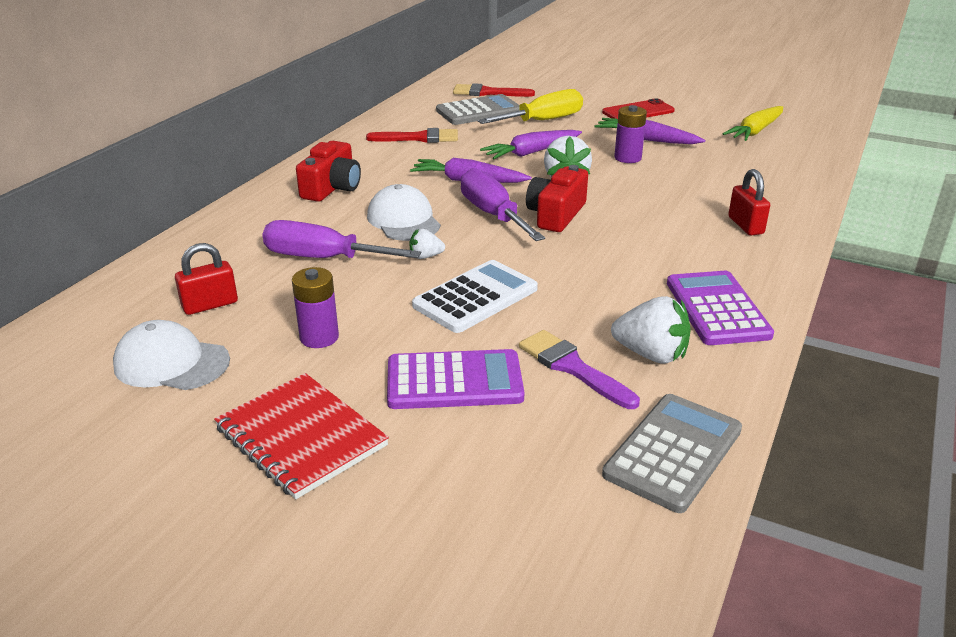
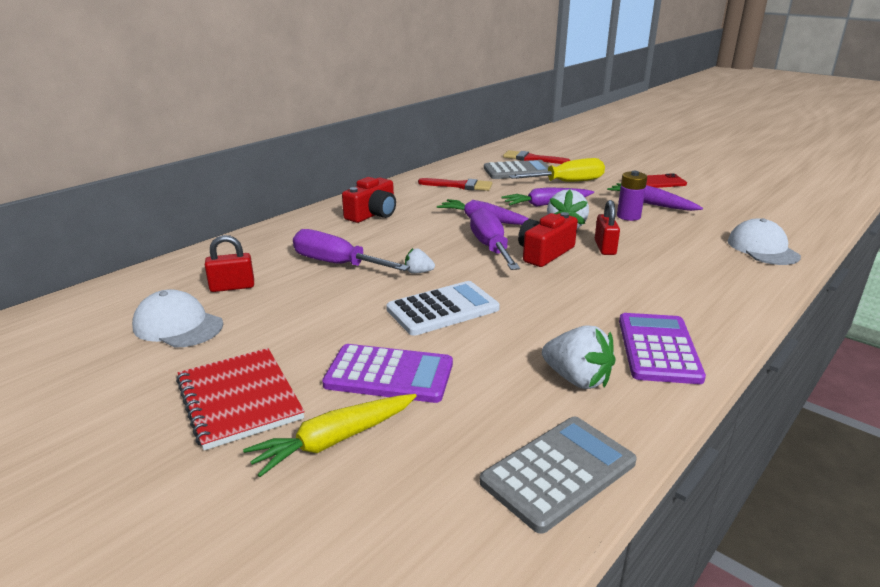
camera: 15 degrees right, 5 degrees down
(319, 337) = (299, 323): purple battery -> none
(403, 220) = (415, 243): white cap -> white cap (762, 248)
(572, 367) = (498, 379): purple brush -> none
(745, 225) = (716, 281): red padlock -> red padlock (605, 247)
(755, 131) = (756, 206): yellow carrot -> yellow carrot (334, 441)

